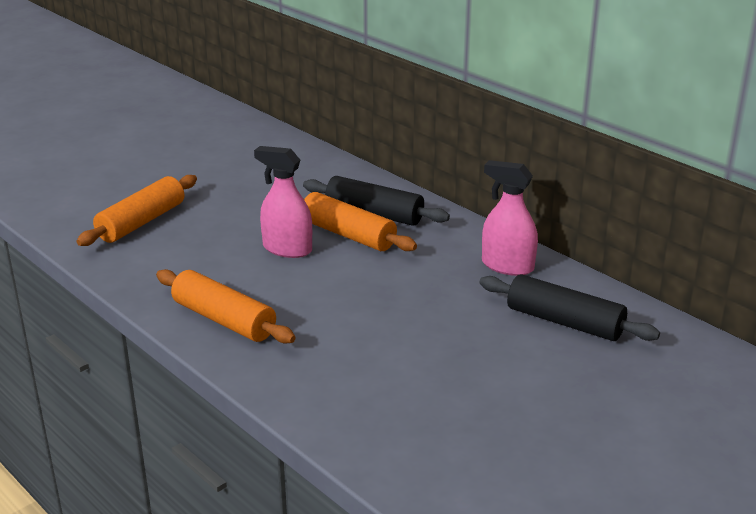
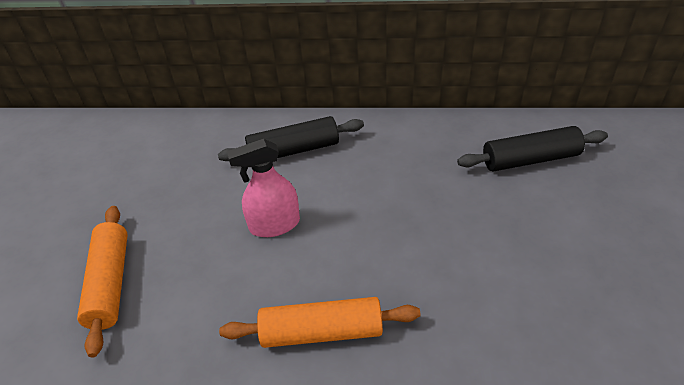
camera: 40 degrees left, 15 degrees up
(348, 234) = (301, 181): orange rolling pin -> none
(507, 266) = (438, 138): pink spray bottle -> none

